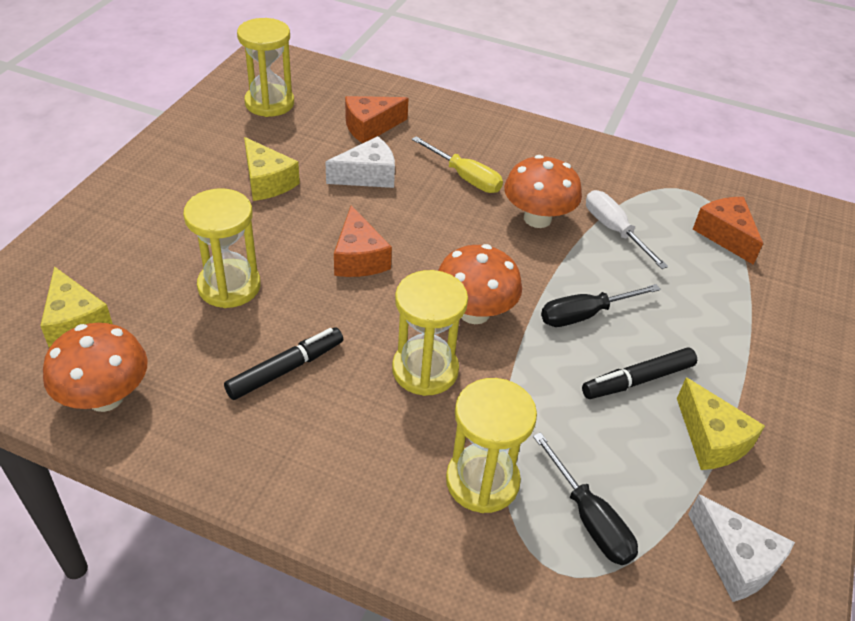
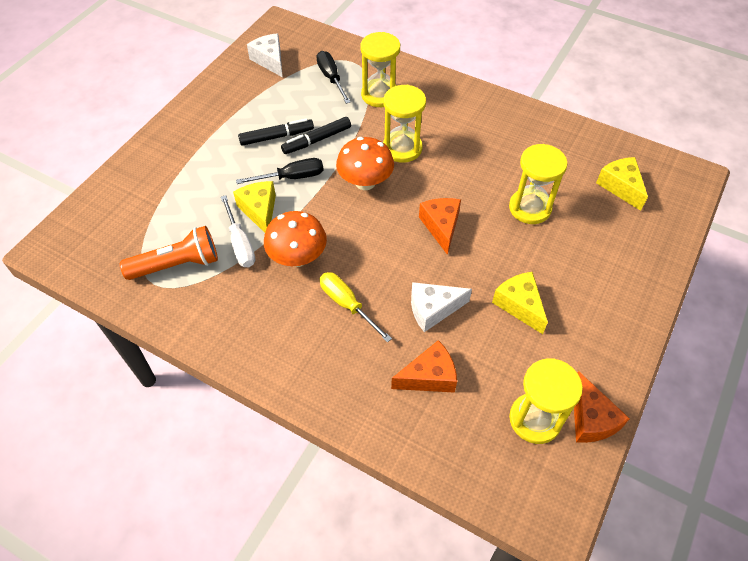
camera: 170 degrees left, 10 degrees up
(105, 397) = (583, 142): orange mushroom -> none
(286, 369) = (484, 152): black marker -> black marker (317, 140)
(675, 207) = (177, 264): none -> orange flashlight
(711, 439) = (251, 106): yellow cheese -> yellow cheese (259, 211)
(725, 235) = (154, 235): orange cheese -> orange cheese (590, 419)

